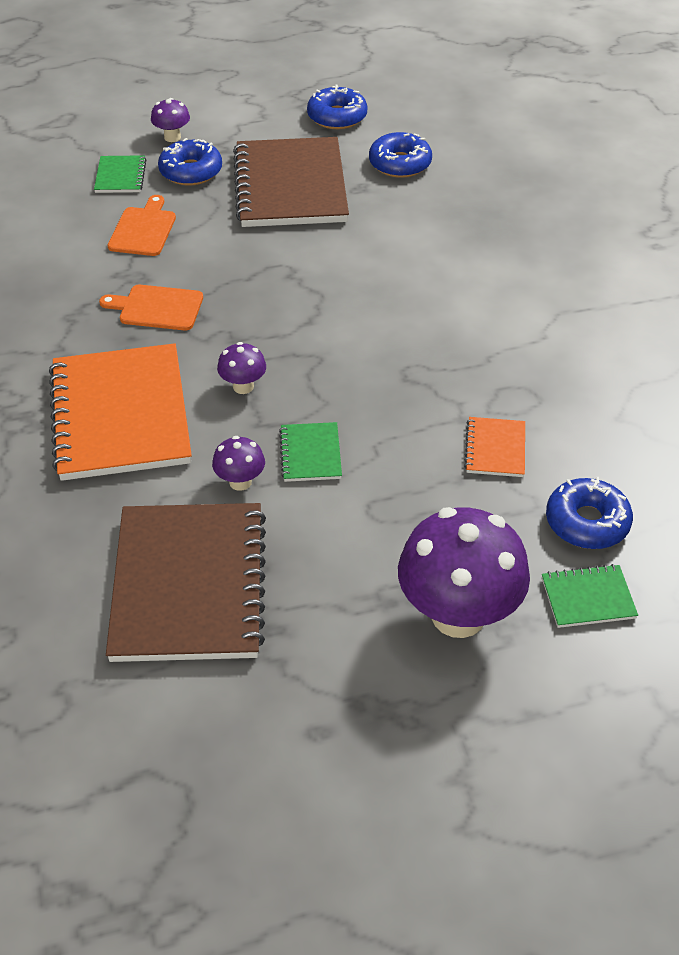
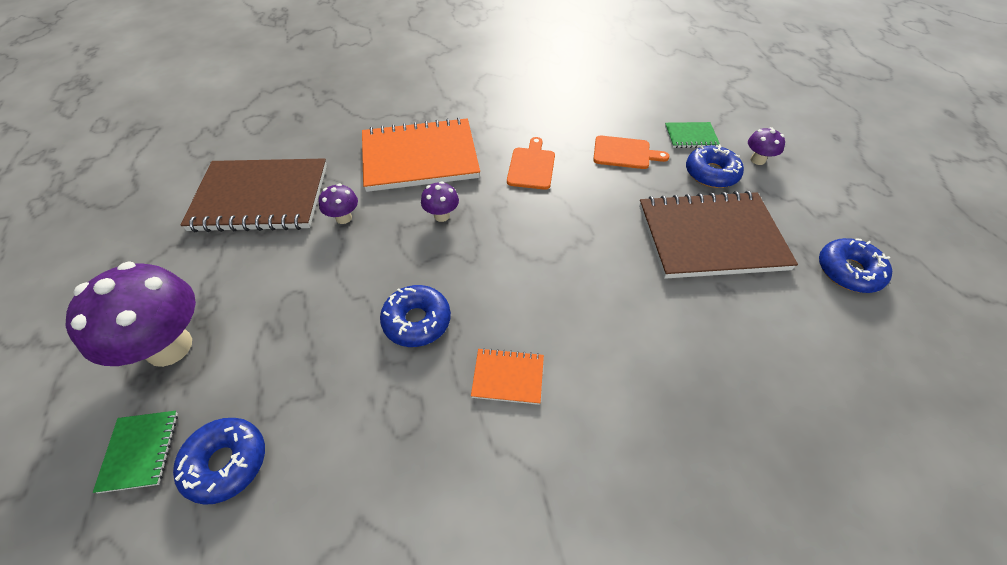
camera: 90 degrees right, 5 degrees up
(310, 454) = (362, 256): green notebook -> none
(400, 164) = (783, 326): blue donut -> blue donut (417, 321)
(495, 449) = (340, 388): orange notebook -> orange notebook (508, 377)

